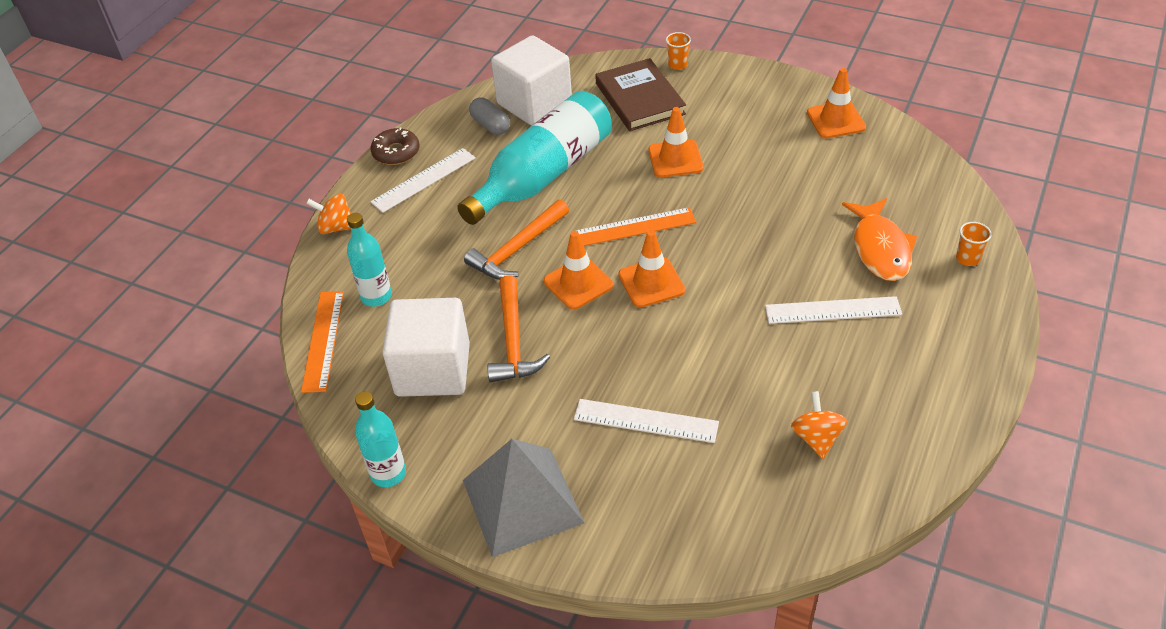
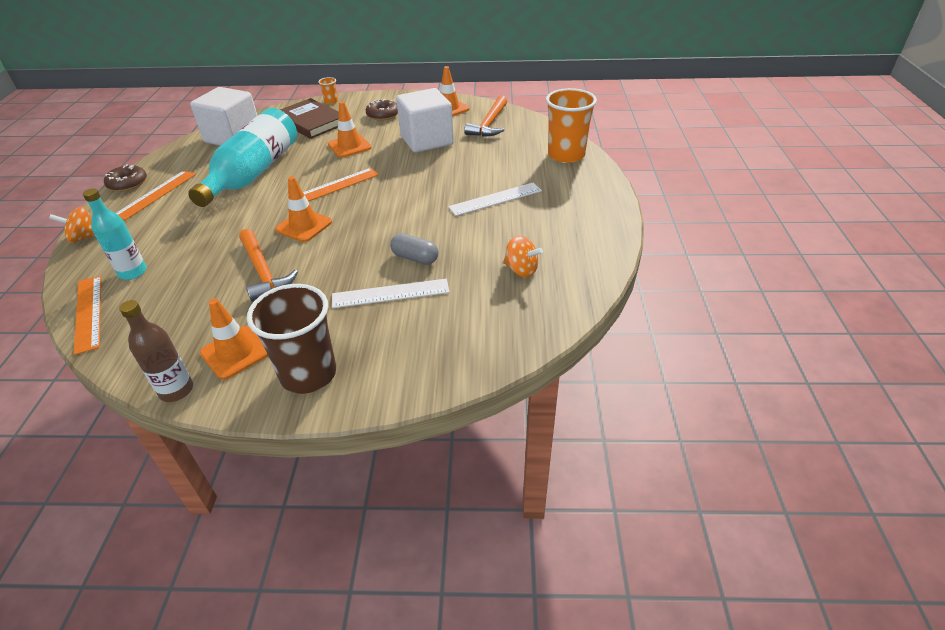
camera: 25 degrees left, 5 degrees down
(388, 473) = (176, 390): turquoise bottle -> brown bottle
(423, 180) = (156, 194): white ruler -> orange ruler
(433, 370) = (198, 307): white cube -> white cube (426, 140)
(490, 125) = (202, 155): grey capsule -> grey capsule (415, 258)
(517, 249) = (247, 217): orange hammer -> orange hammer (489, 124)
(522, 501) = (308, 374): grey pyramid -> brown cup
(651, 282) = (360, 213): orange traffic cone -> orange traffic cone (235, 352)
(739, 109) = (383, 115): none -> brown donut
(816, 438) = (521, 270): orange spinning top -> orange spinning top turned 150 degrees clockwise
(880, 248) = (509, 162): orange fish -> none
(967, 258) = (566, 155): orange cup -> orange cup, size x2.31

